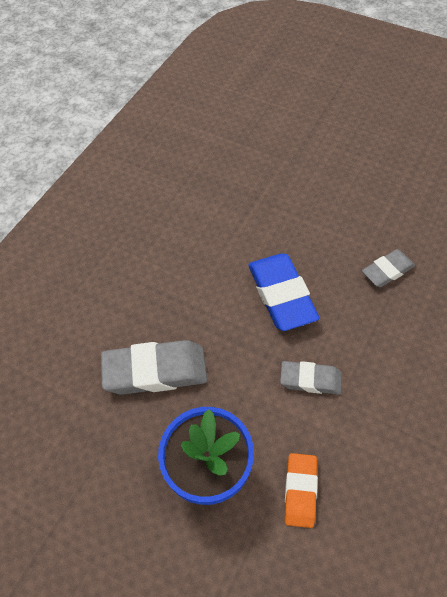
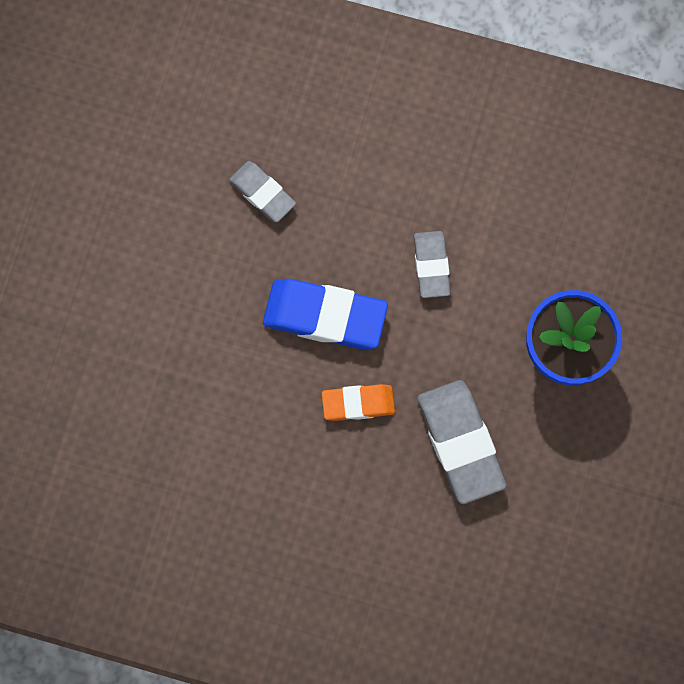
camera: 105 degrees left, 20 degrees up
(281, 295) = (325, 316): blue eraser -> blue eraser turned 45 degrees clockwise
(300, 491) = (557, 259): orange eraser -> orange eraser (358, 403)

